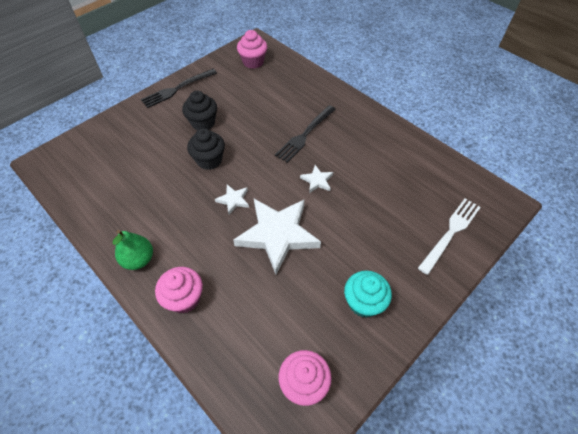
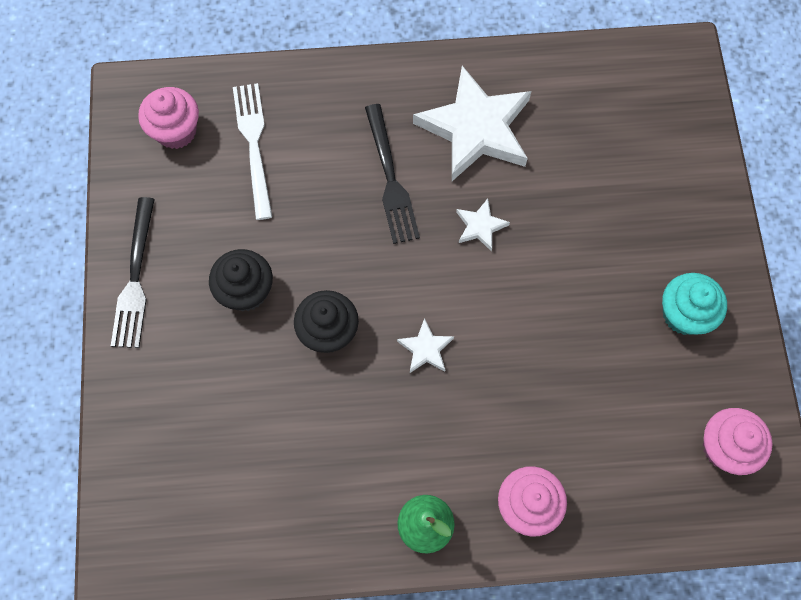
camera: 50 degrees left, 15 degrees up
(278, 235) = (523, 335): white star -> white star (475, 128)
(451, 232) = (673, 148): white fork -> white fork (253, 144)

